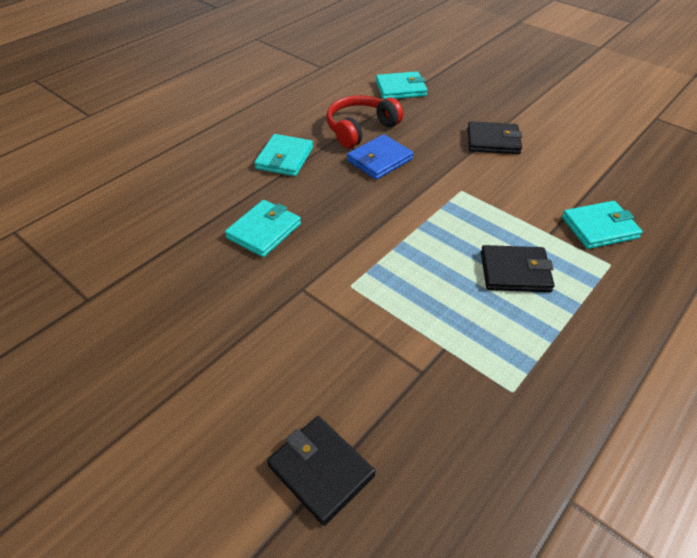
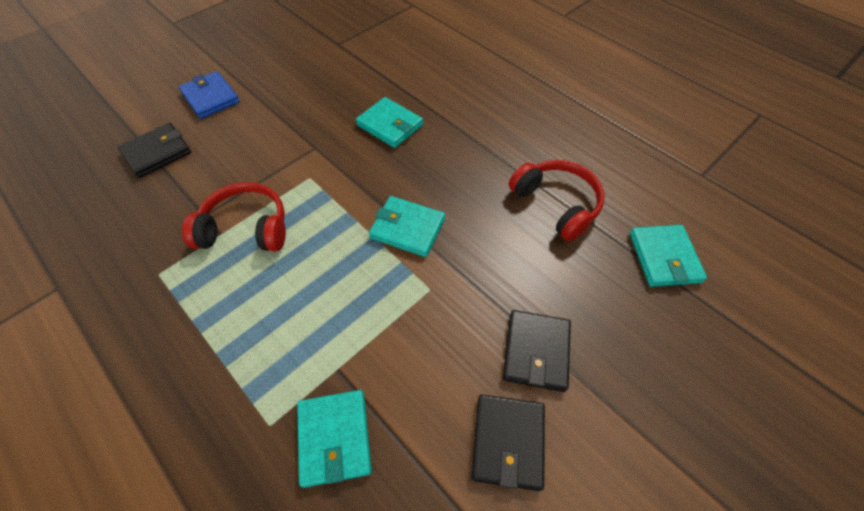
camera: 95 degrees right, 10 degrees up
(284, 158) = (497, 139): turquoise wallet -> turquoise wallet (407, 228)
(379, 160) = (493, 216): blue wallet -> blue wallet (211, 97)
(431, 326) = (246, 228): none -> red headphones
(515, 272) = (288, 312): black wallet -> black wallet (508, 442)

